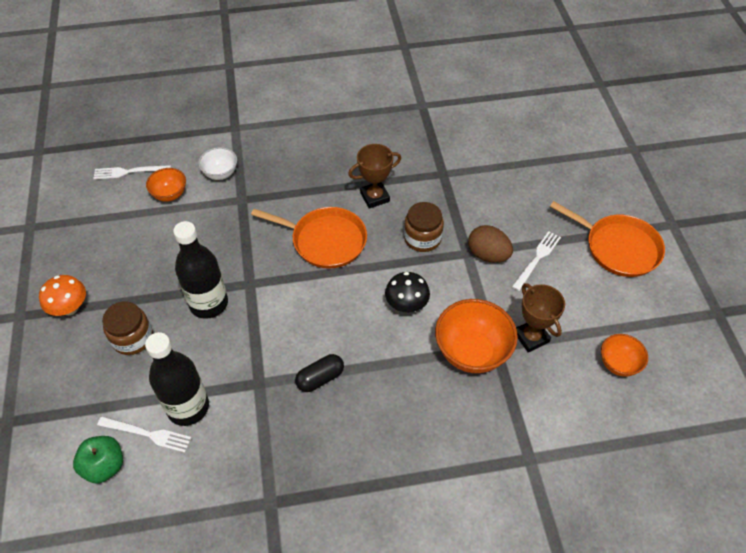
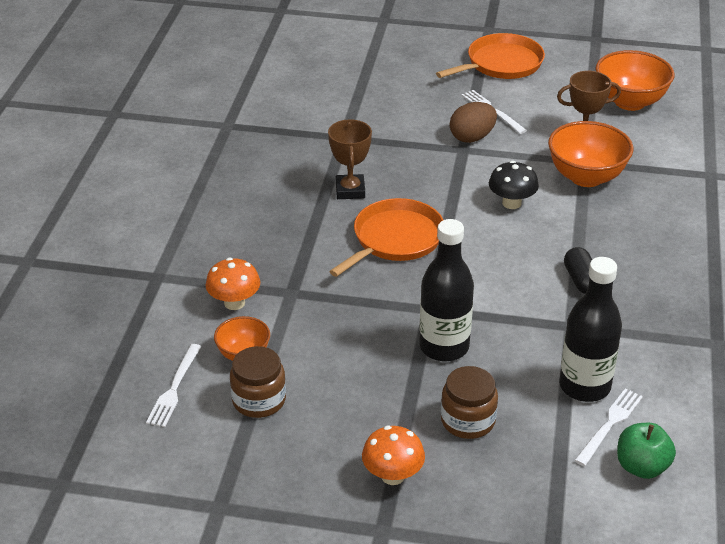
camera: 70 degrees left, 15 degrees down
(220, 173) = (234, 303): white bowl -> orange mushroom
(422, 238) = (428, 172): brown jar -> brown jar (259, 400)
(618, 364) = (630, 102): orange bowl -> orange bowl, size x1.75

